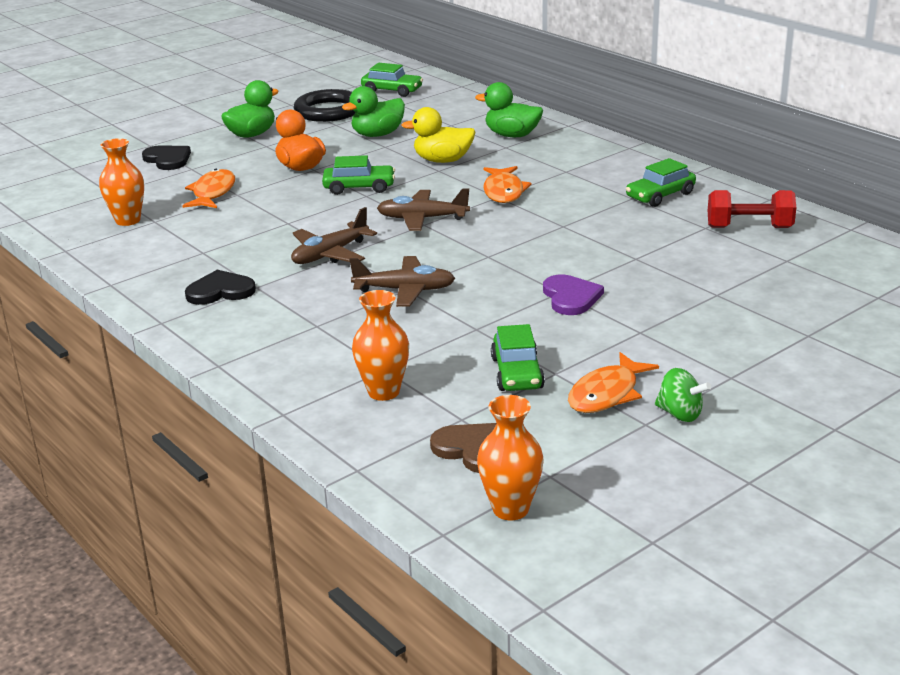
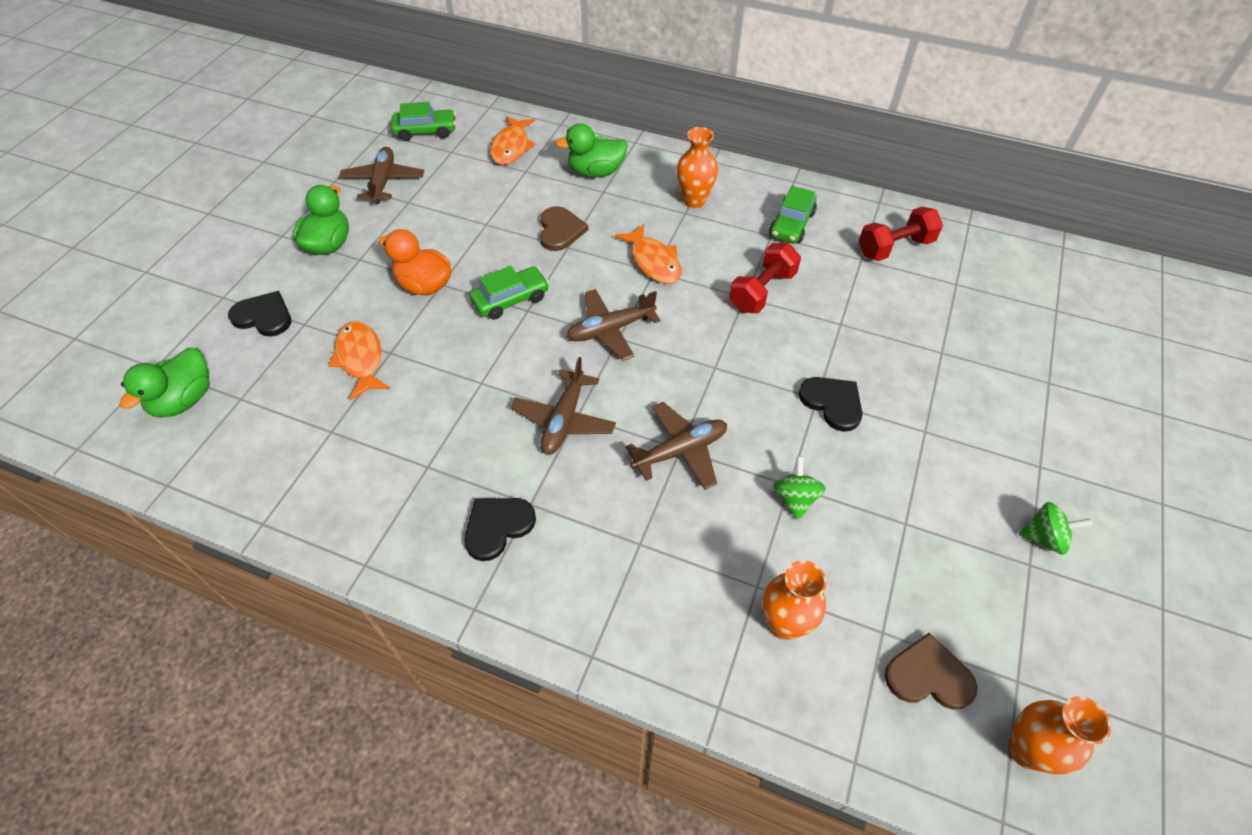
camera: 30 degrees left, 25 degrees up
(128, 220) = (298, 441): orange vase -> orange vase (694, 200)
(328, 111) = (383, 182): black ring -> brown plane
(377, 134) = (464, 207): green duck -> green duck (184, 400)
(442, 160) = (560, 230): yellow duck -> brown heart
(472, 336) = (795, 498): none -> green spinning top
(517, 373) = (875, 538): green car -> none
(571, 297) = (832, 403): purple heart -> black heart
(583, 226) = (762, 291): none -> red dumbbell
(607, 394) = (969, 535): orange fish -> orange fish (511, 147)

